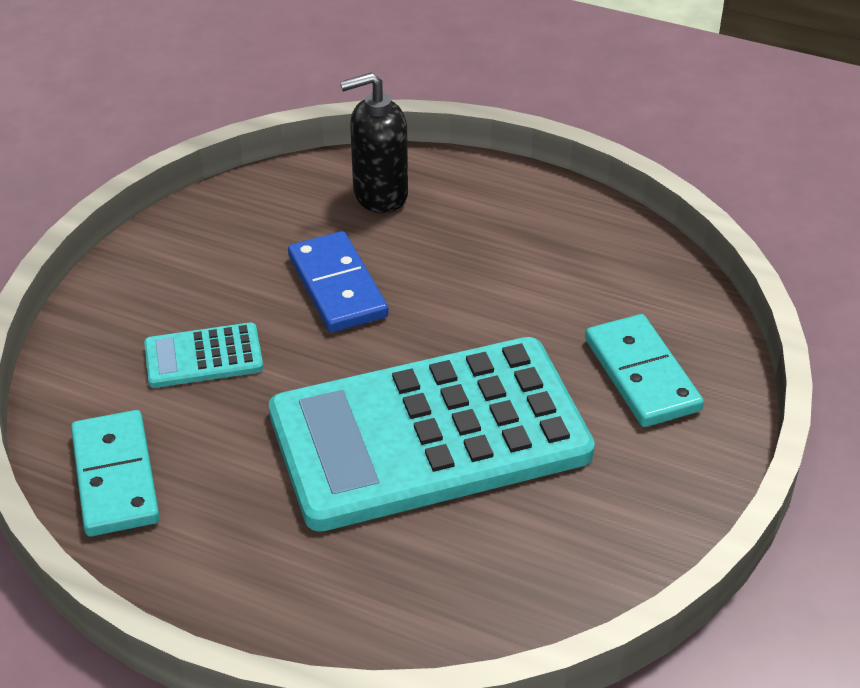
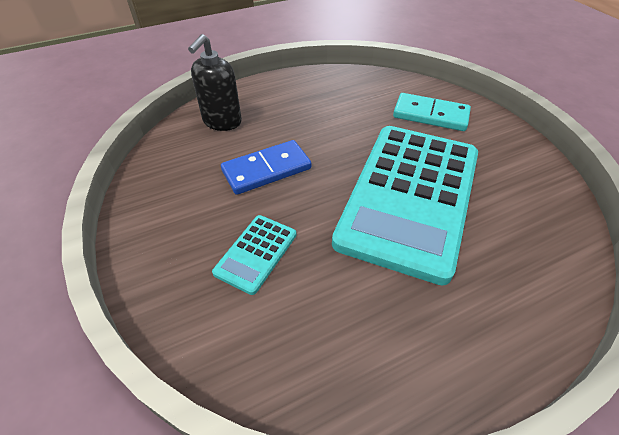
camera: 50 degrees left, 5 degrees up
(116, 477) = (316, 365): turquoise domino -> none
(337, 286) = (266, 170): blue domino -> blue domino turned 45 degrees counterclockwise

